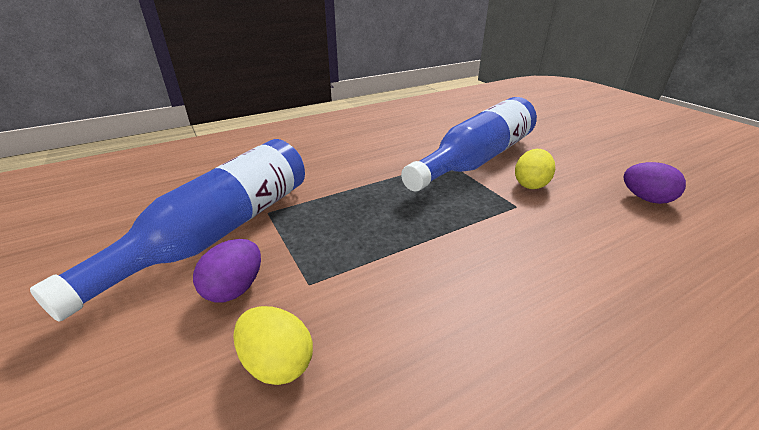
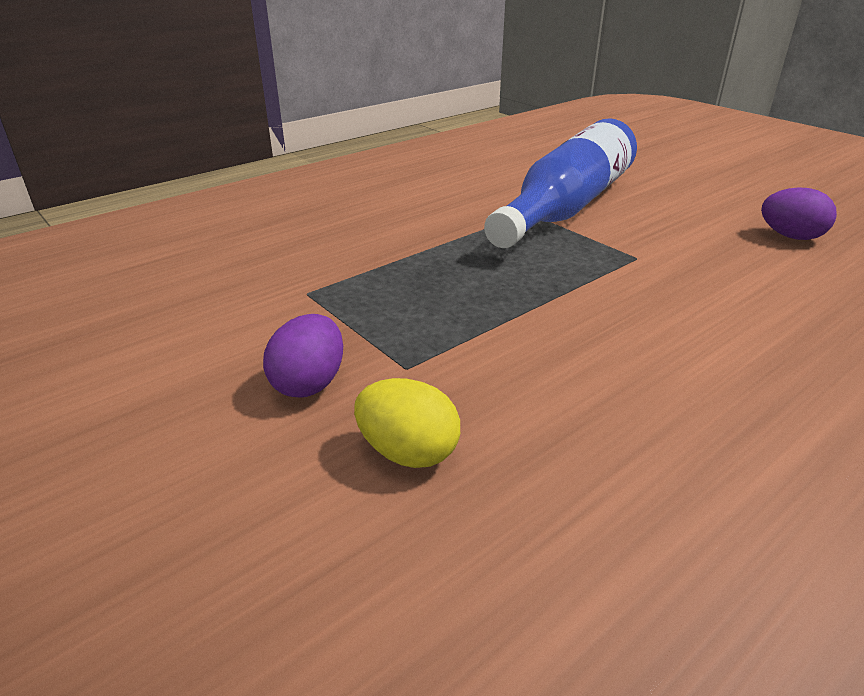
camera: 10 degrees left, 0 degrees up
(218, 232) = (249, 322): blue bottle -> none
(531, 184) = (647, 231): yellow egg -> none

